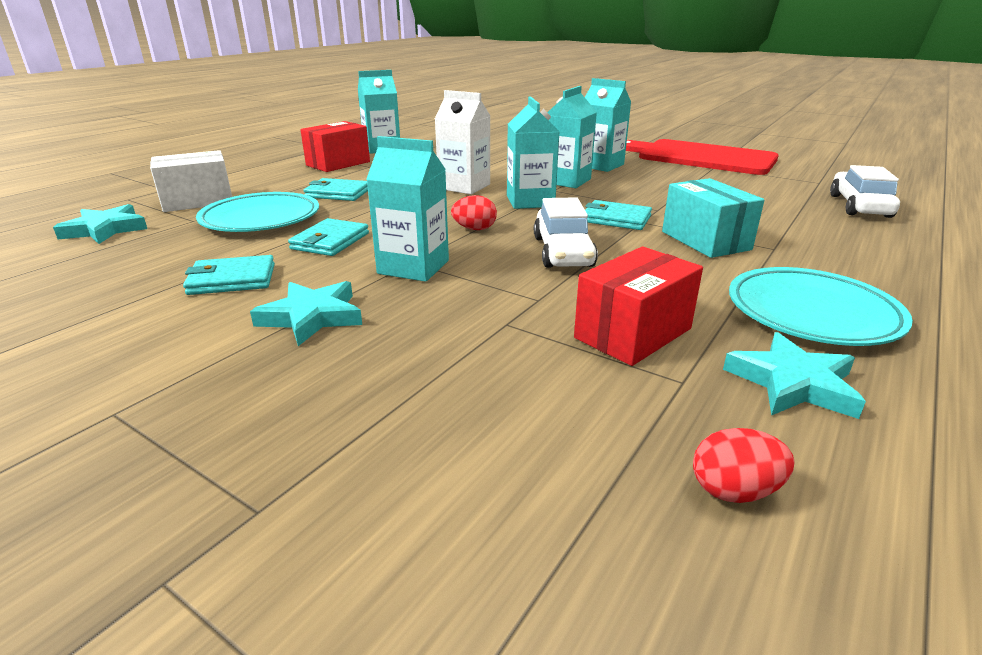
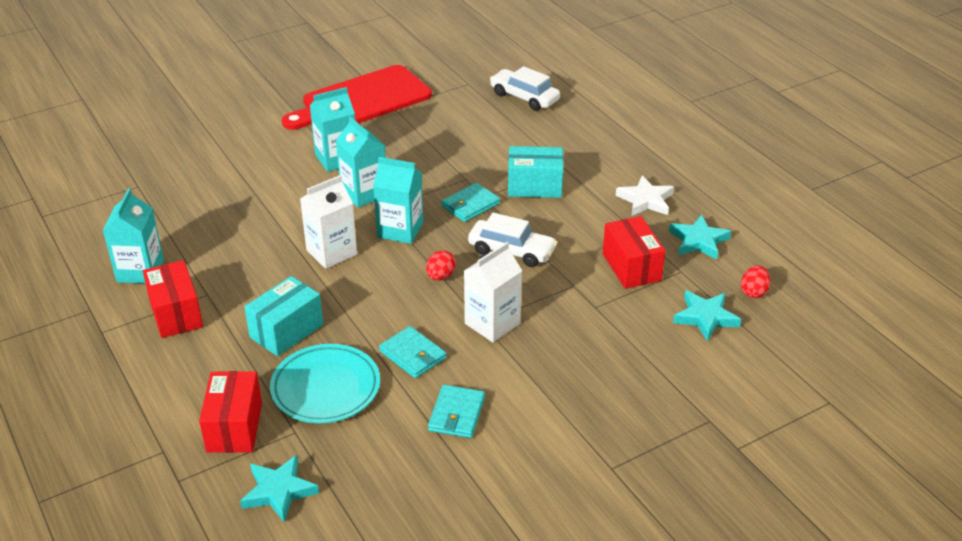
camera: 65 degrees left, 10 degrees up
(198, 201) = (234, 427): white box -> red box
(312, 317) = (541, 382): turquoise star -> turquoise star (705, 317)
(338, 193) = (286, 331): turquoise wallet -> turquoise box
(413, 267) = (492, 323): turquoise carton -> white carton
(812, 313) = (645, 200): turquoise plate -> white star

